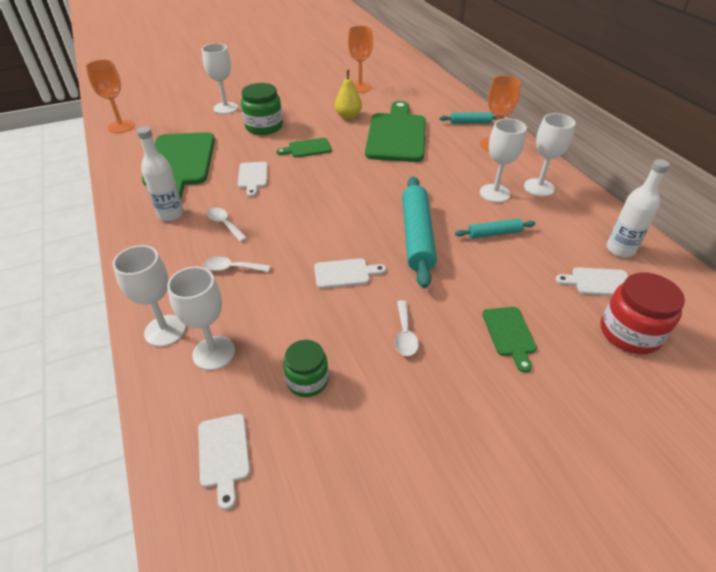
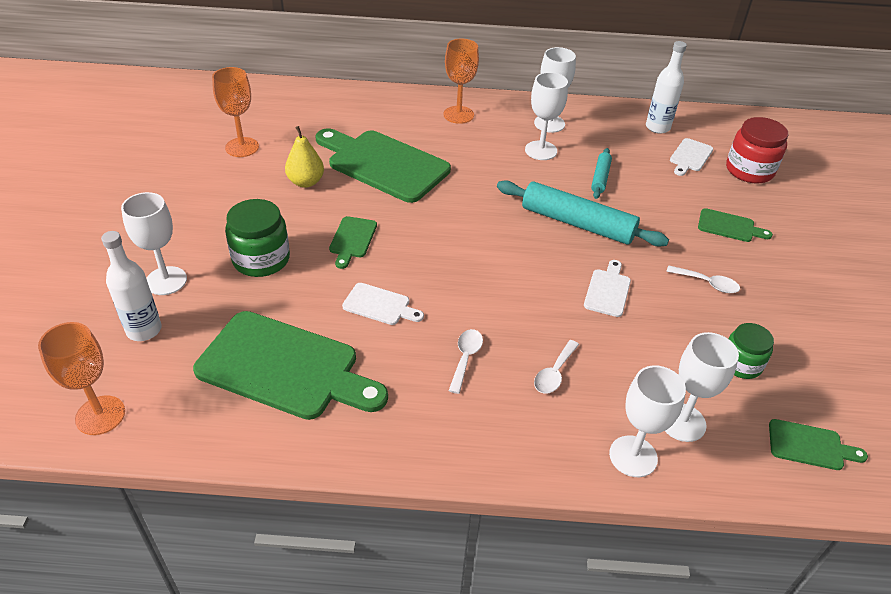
camera: 65 degrees left, 0 degrees up
(170, 214) = (409, 404): white bottle -> white bottle (144, 330)
(224, 224) = (465, 358): white spoon -> white spoon turned 120 degrees clockwise
(224, 454) = (810, 445): white cutting board -> green cutting board
(470, 122) = (404, 108): turquoise rolling pin -> none

